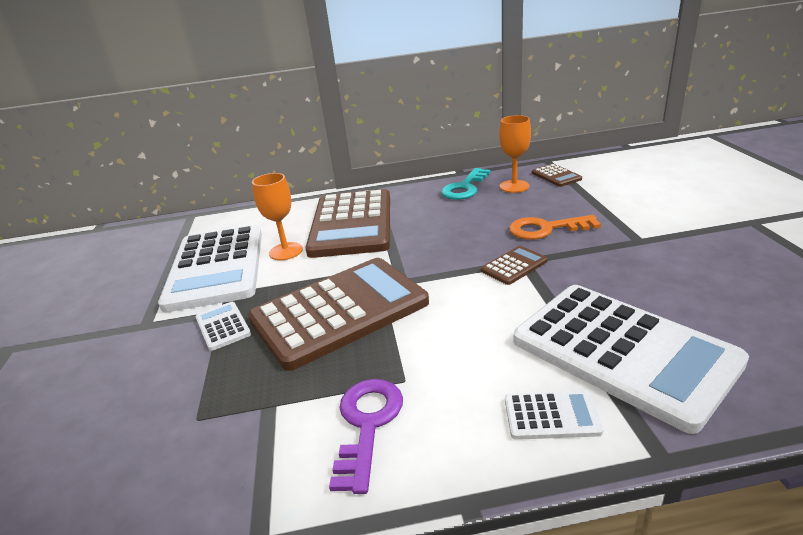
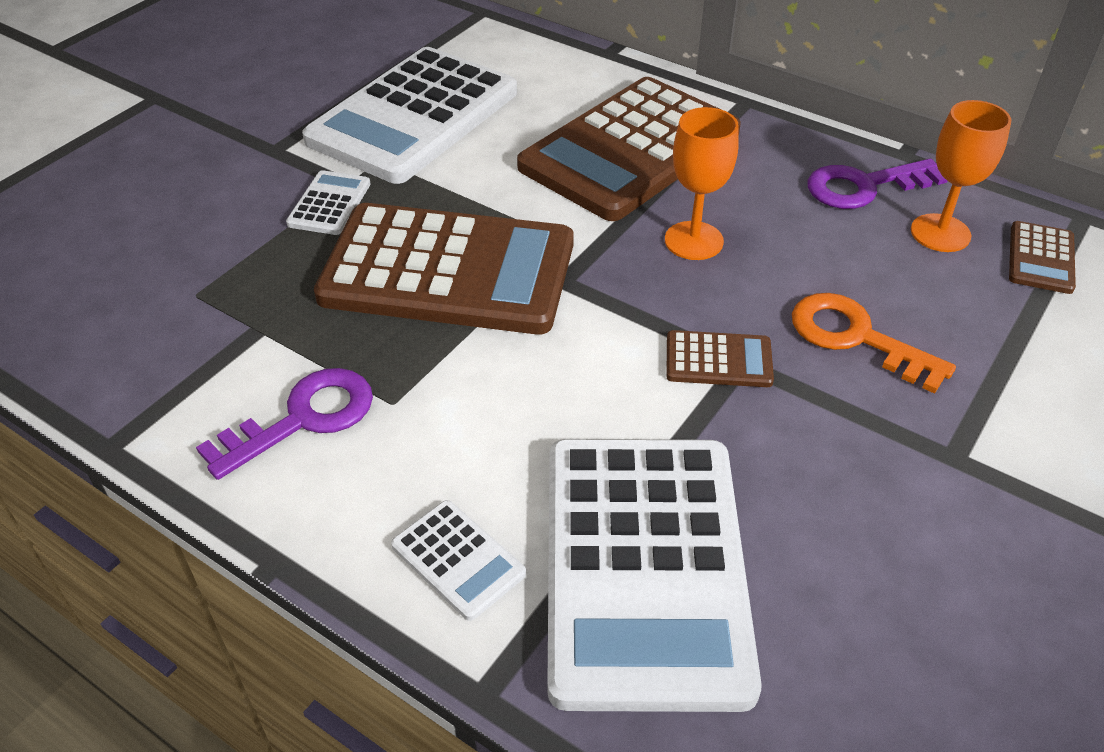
camera: 40 degrees right, 15 degrees up
(286, 251) = (506, 142): orange goblet -> orange goblet (693, 241)
(464, 188) = (863, 186): turquoise key -> purple key

